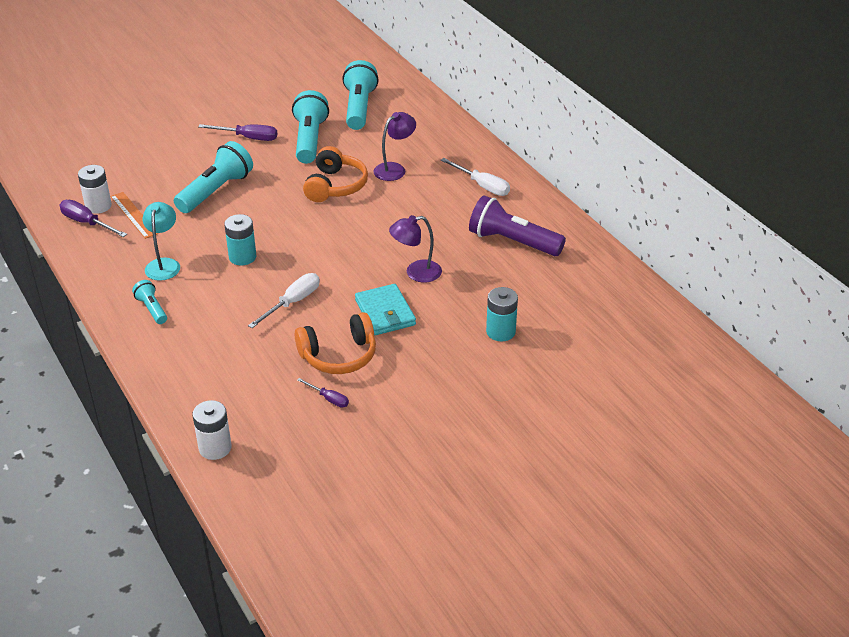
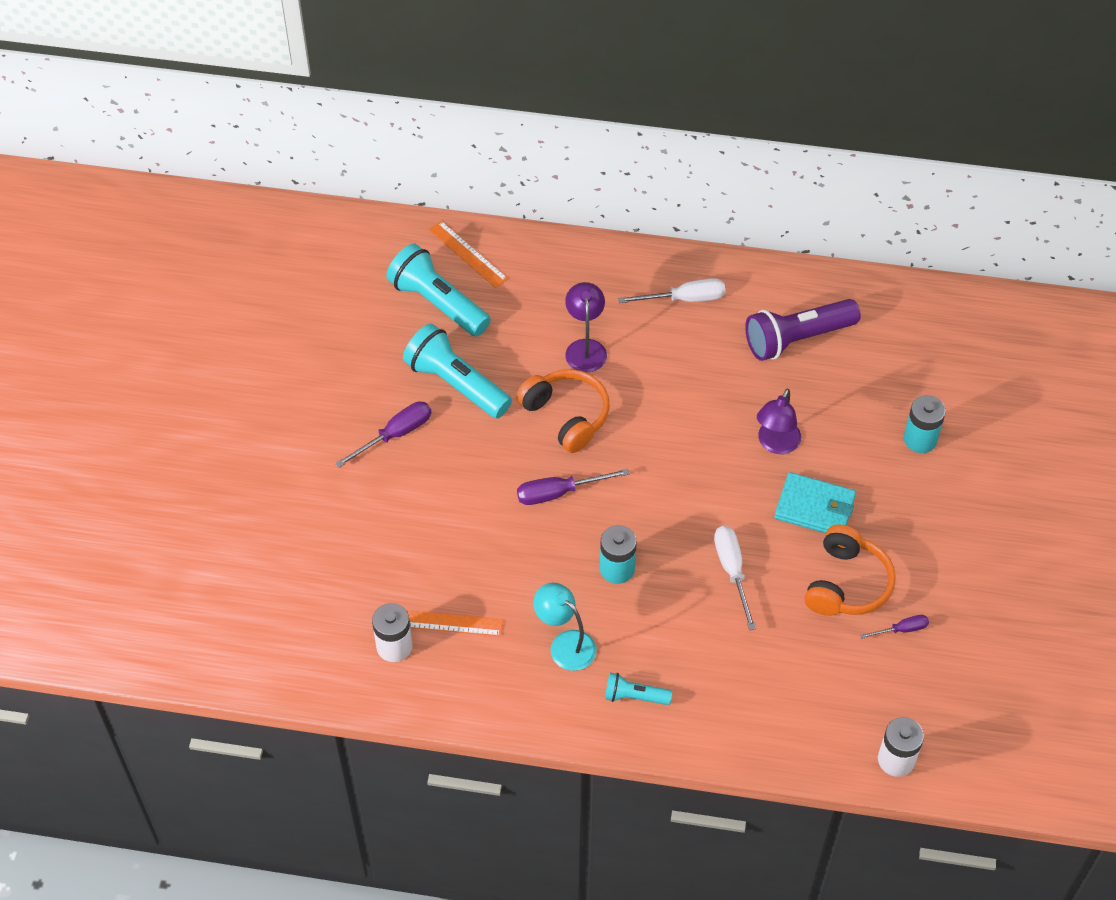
camera: 50 degrees left, 15 degrees up
(87, 223) = (418, 674): purple screwdriver -> purple screwdriver (559, 493)
(216, 191) = (472, 523): turquoise flashlight -> none
(408, 101) = (468, 254): none -> orange ruler

